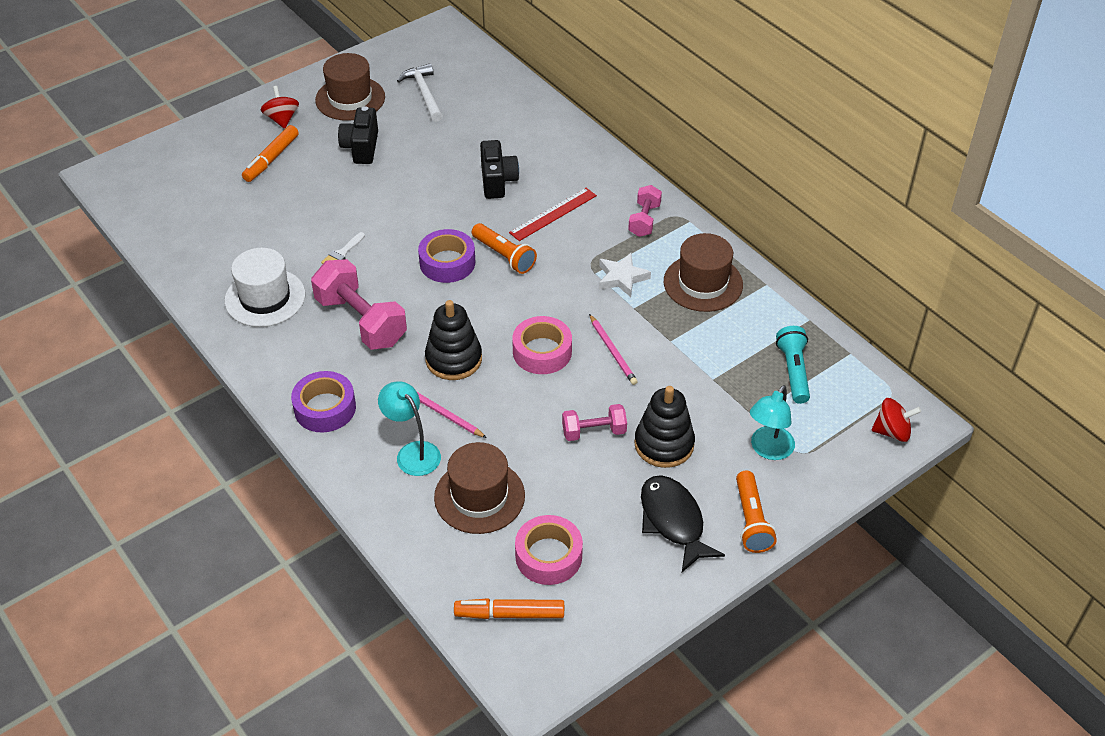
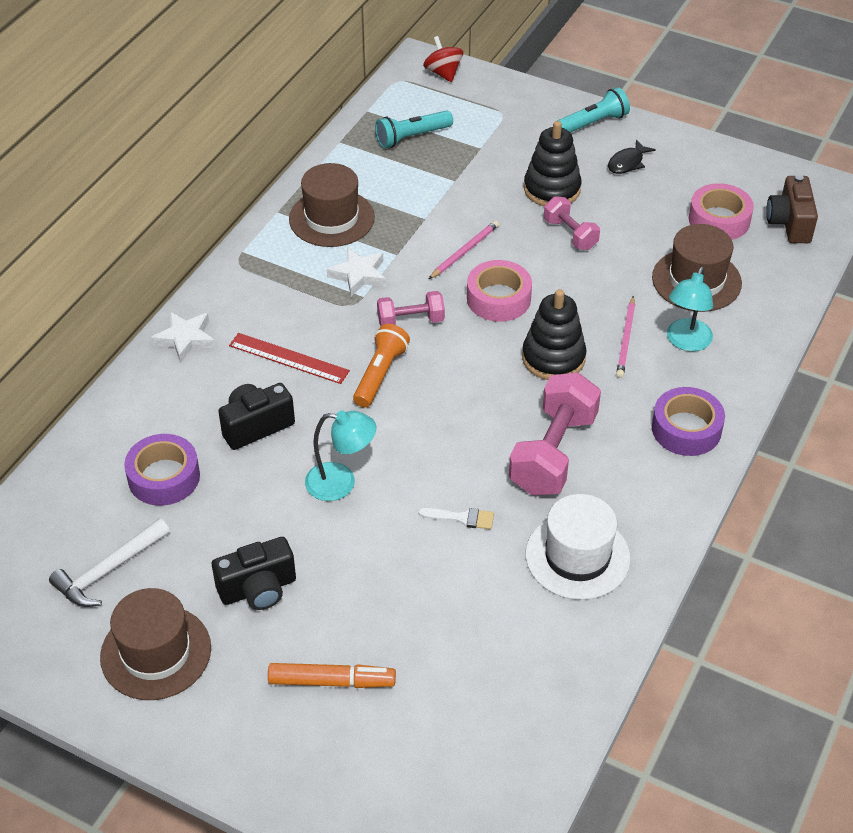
camera: 115 degrees left, 0 degrees up
(282, 119) = (240, 714): red spinning top -> none
(447, 262) = (419, 417): purple tape -> purple tape (164, 477)
(509, 614) = (789, 223): orange marker -> brown camera
(607, 169) = (185, 339): none -> white star
(644, 220) = (259, 284): pink dumbbell -> pink dumbbell (410, 321)
(673, 521) = (627, 163): black fish -> black fish, size x0.57
(751, 520) = (592, 123): orange flashlight -> turquoise flashlight
(768, 450) = (512, 131): turquoise lamp -> turquoise lamp (341, 483)

